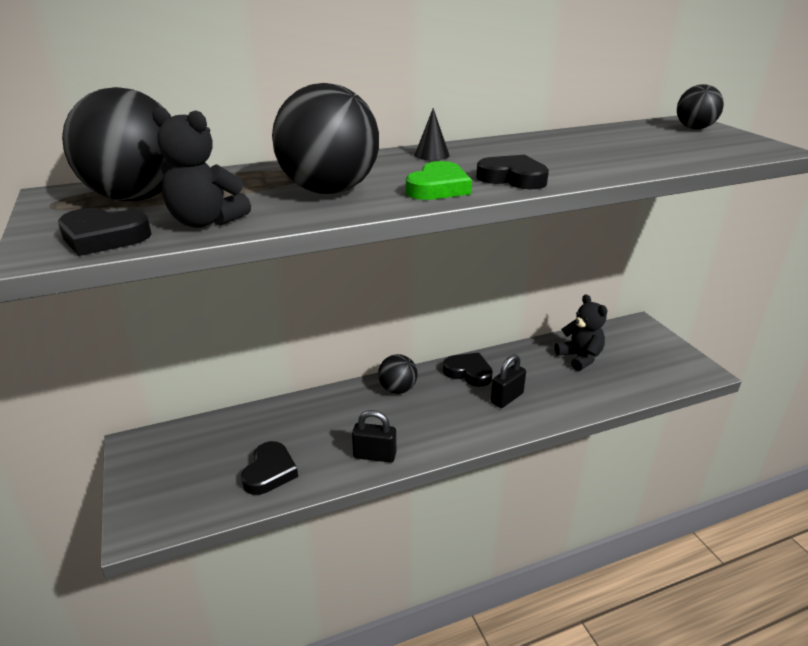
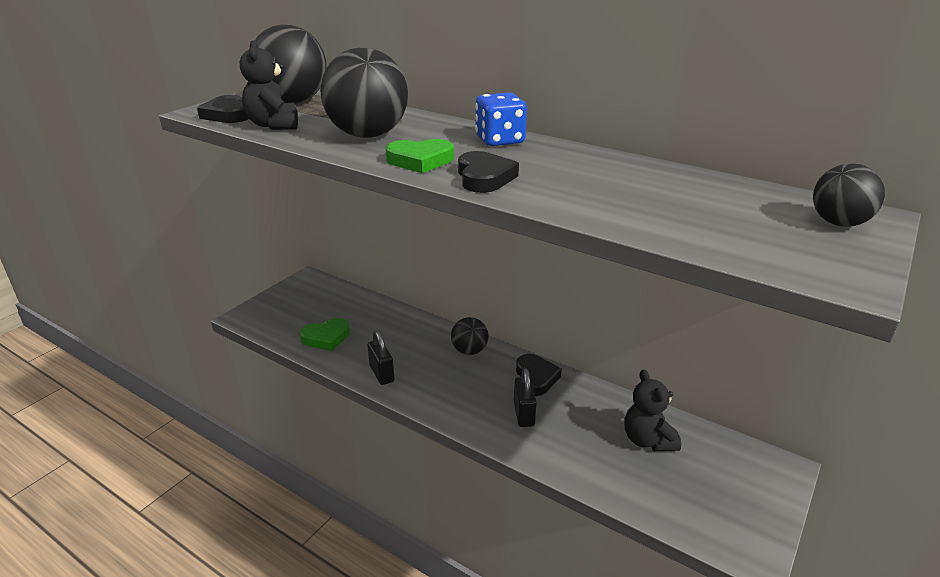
camera: 55 degrees right, 0 degrees up
(269, 472) = (326, 337): black heart -> green heart
(432, 155) = (499, 140): black cone -> blue dice
(506, 398) = (524, 414): black padlock -> black padlock turned 75 degrees clockwise
(580, 358) = (647, 440): black teddy bear -> black teddy bear turned 135 degrees clockwise

